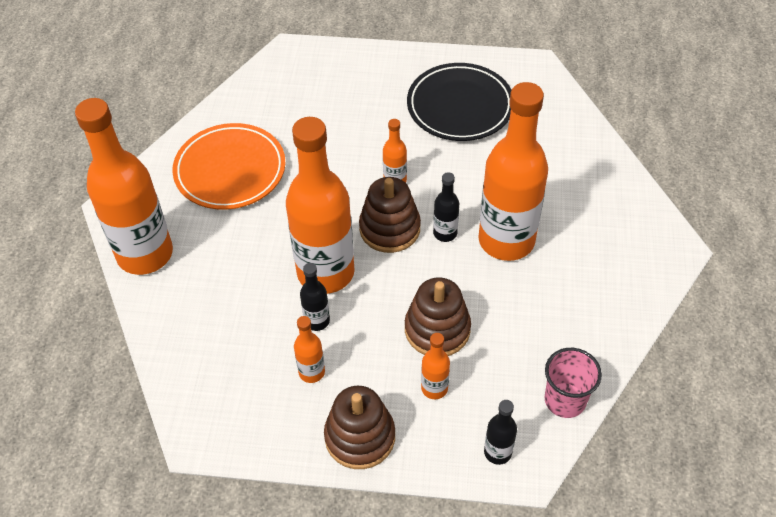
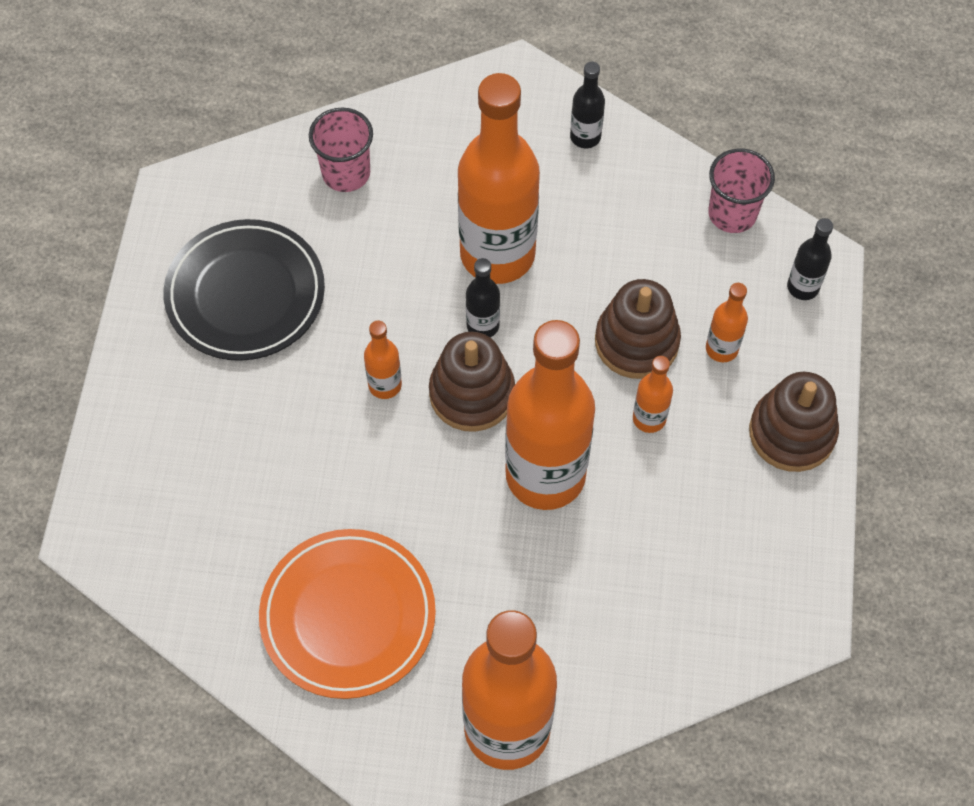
camera: 90 degrees left, 10 degrees up
(311, 372) = (703, 489): orange bottle -> orange bottle (649, 418)
(317, 321) = (625, 485): black bottle -> black bottle (585, 137)
(564, 151) = (346, 173): none -> pink cup

